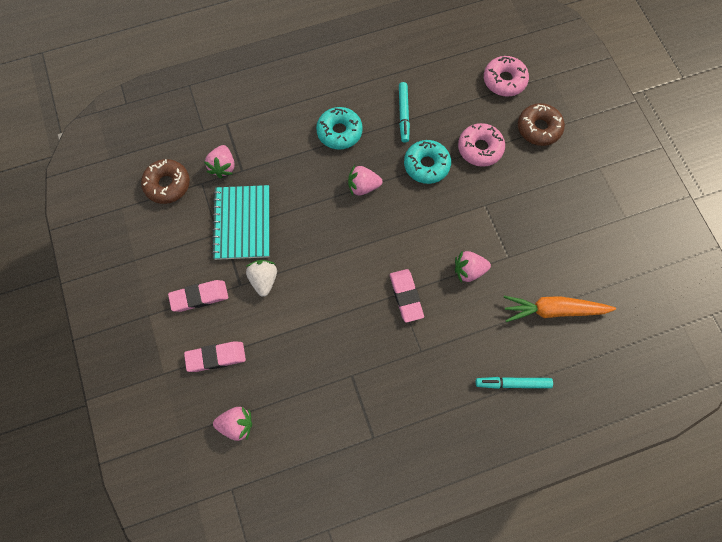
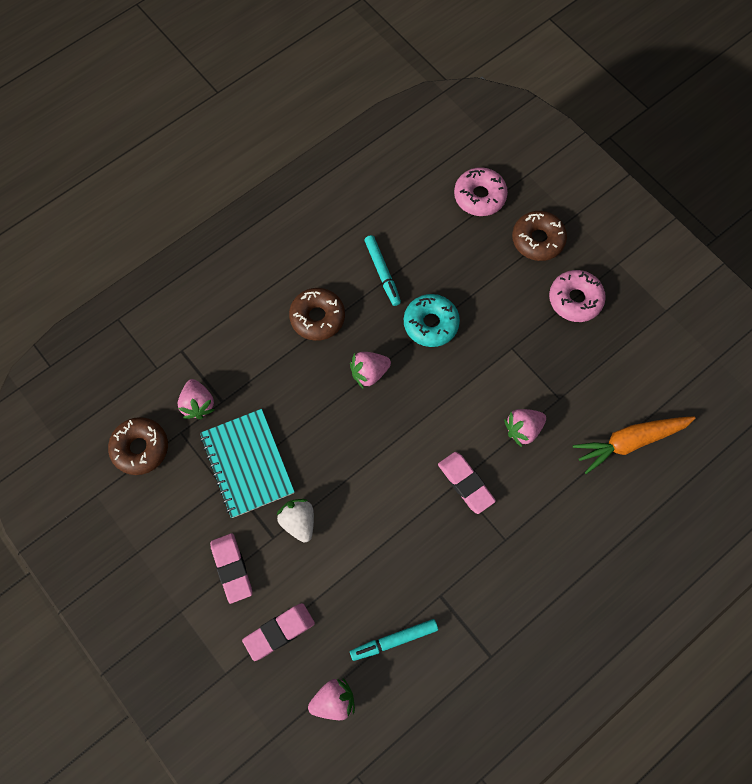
camera: 20 degrees left, 0 degrees up
(199, 297) = (232, 568): pink eraser -> pink eraser turned 75 degrees counterclockwise
(339, 132) = (317, 317): turquoise donut -> brown donut
(480, 148) = (482, 284): pink donut -> pink donut (575, 299)
(513, 383) = (617, 539): turquoise marker -> turquoise marker (394, 640)

